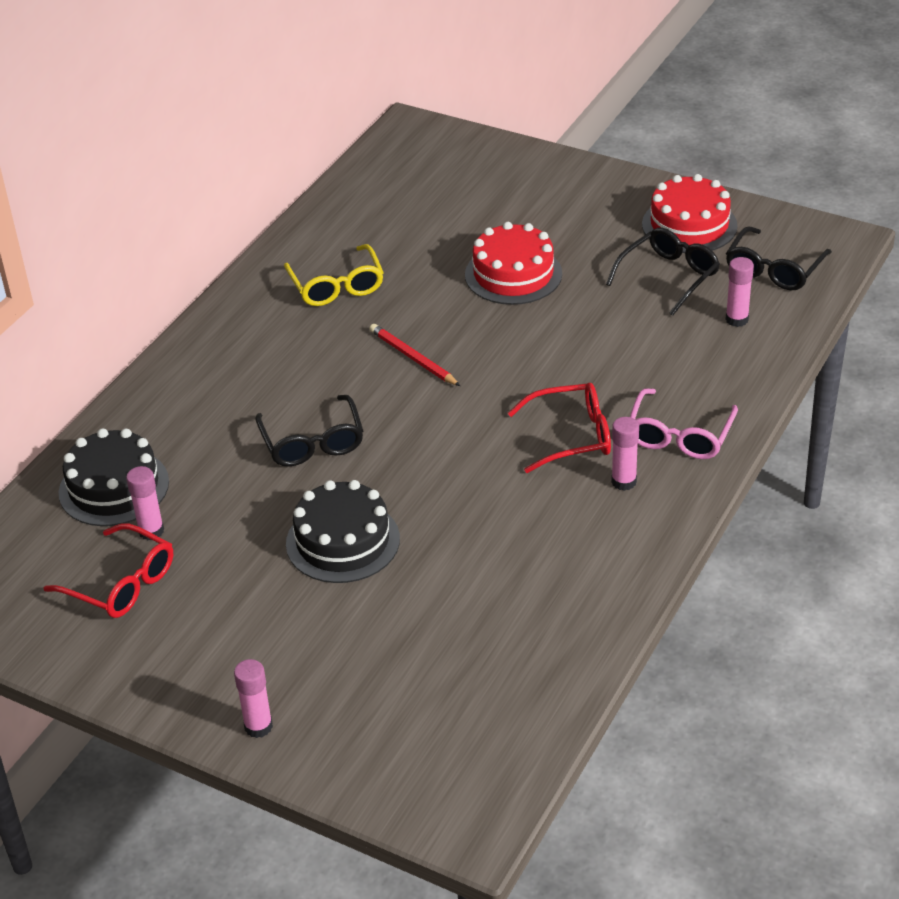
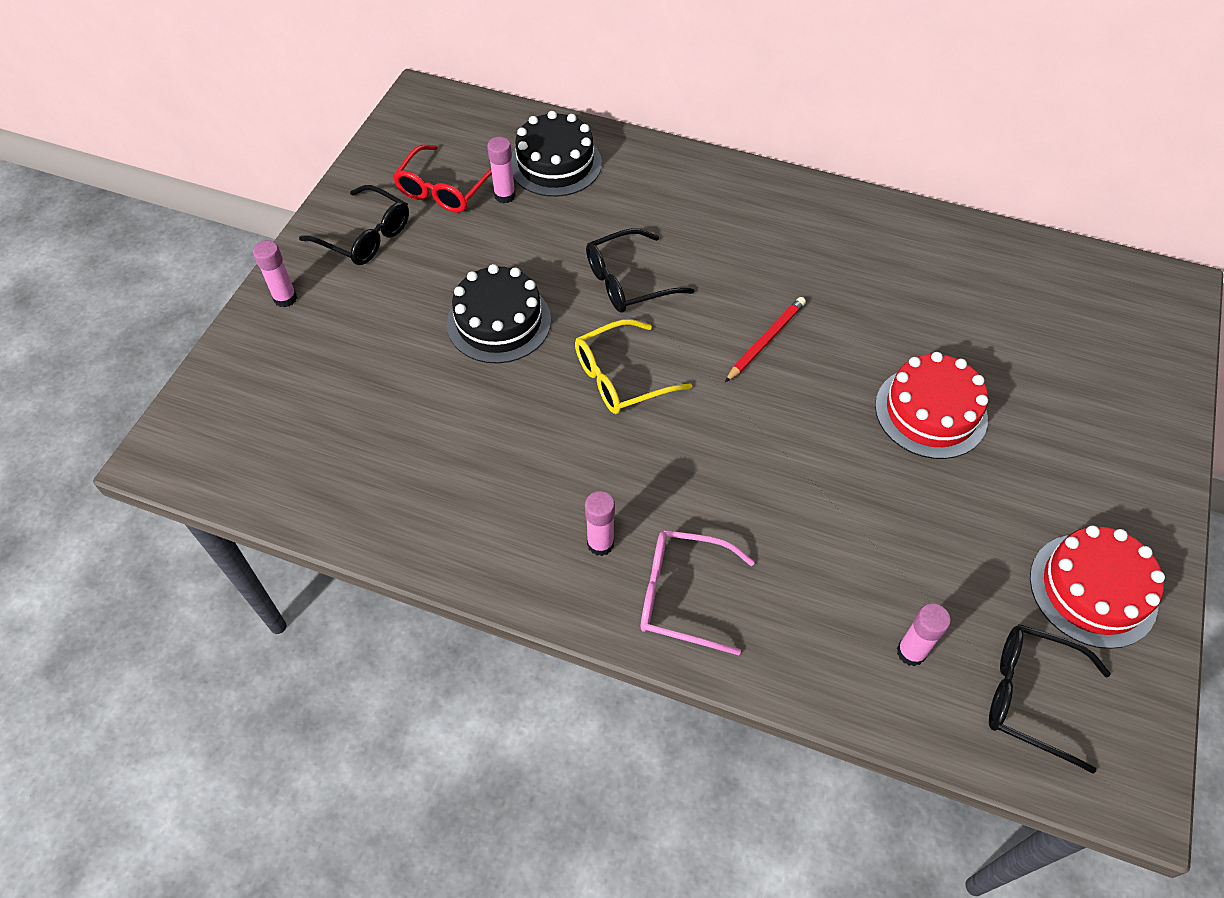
camera: 80 degrees right, 15 degrees up
(336, 286) = (865, 265): yellow glasses -> yellow glasses (621, 377)
(571, 436) = (666, 489): red glasses -> none
(669, 277) = (975, 571): black glasses -> black glasses (365, 236)

